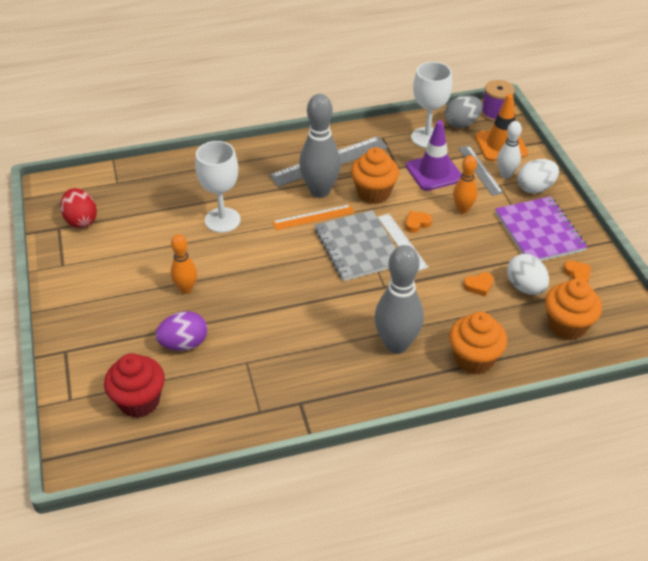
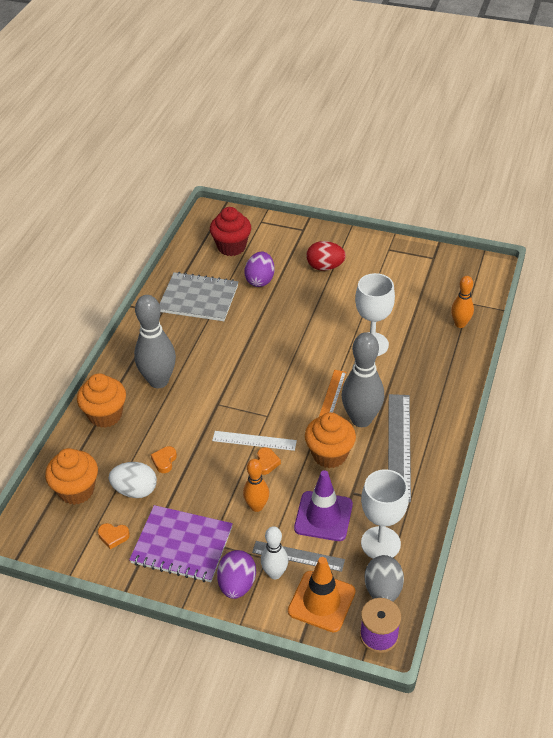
camera: 125 degrees right, 0 degrees up
(81, 220) = (433, 271): red egg -> red egg (325, 267)
(186, 289) = (311, 298): orange bowling pin -> orange bowling pin (460, 324)
(358, 247) = (272, 409): grey notebook -> grey notebook (198, 298)
(535, 188) = (237, 584): white egg -> purple egg

